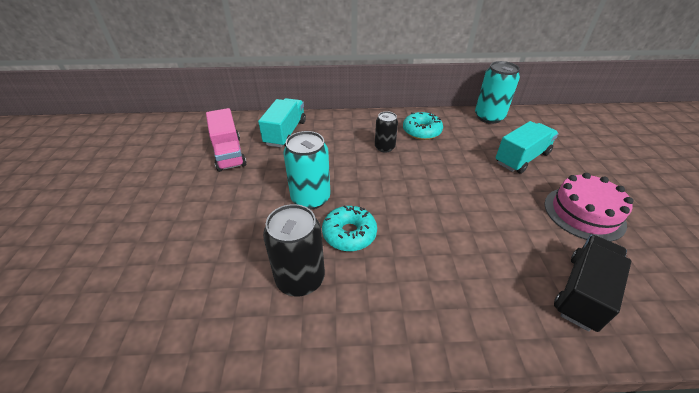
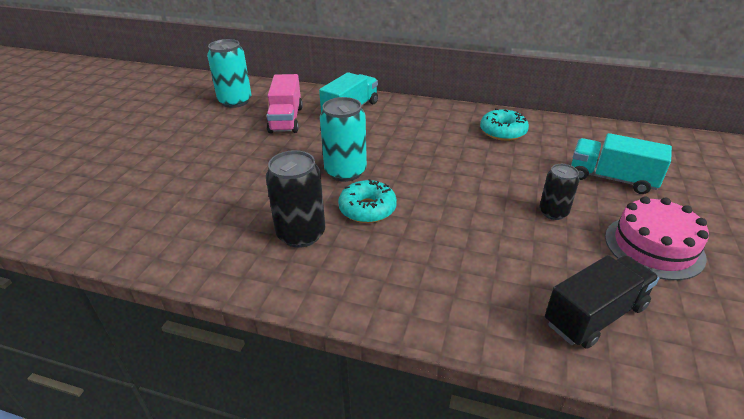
camera: 20 degrees right, 5 degrees down
(384, 147) = (449, 140): black can -> black can (553, 212)
(489, 117) = (598, 130): turquoise can -> turquoise can (235, 101)
(522, 158) = (612, 178): turquoise truck -> turquoise truck turned 135 degrees counterclockwise

